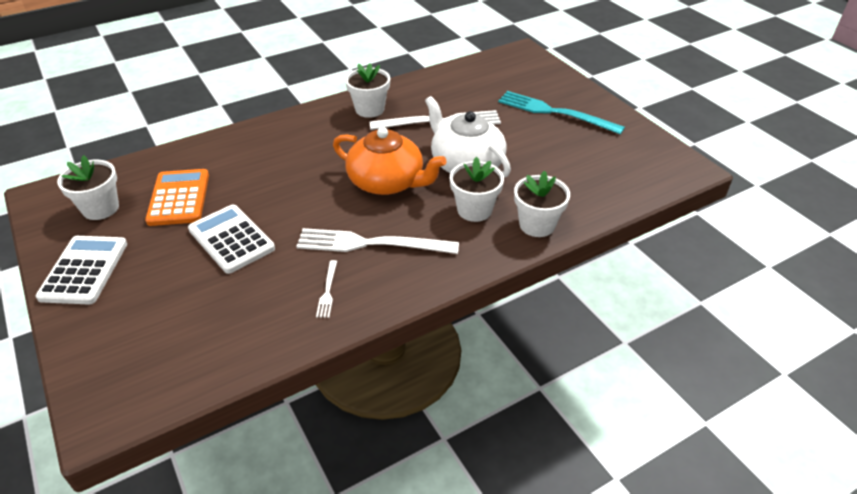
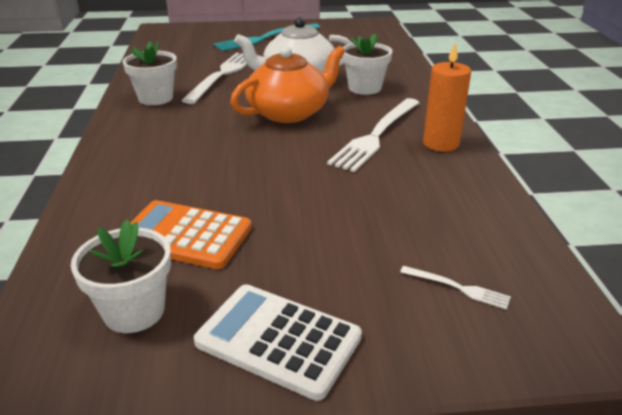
camera: 65 degrees left, 10 degrees down
(231, 239) = (307, 208): white calculator -> none
(327, 291) = (431, 166): white fork -> white fork (458, 288)
(377, 288) = (441, 143): none -> orange candle
(537, 225) = (402, 73): white flower pot -> none

